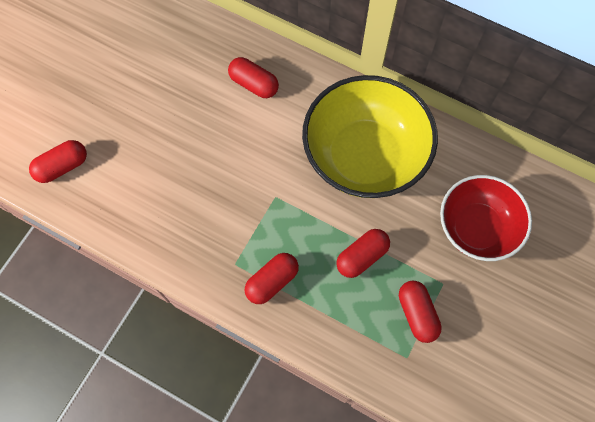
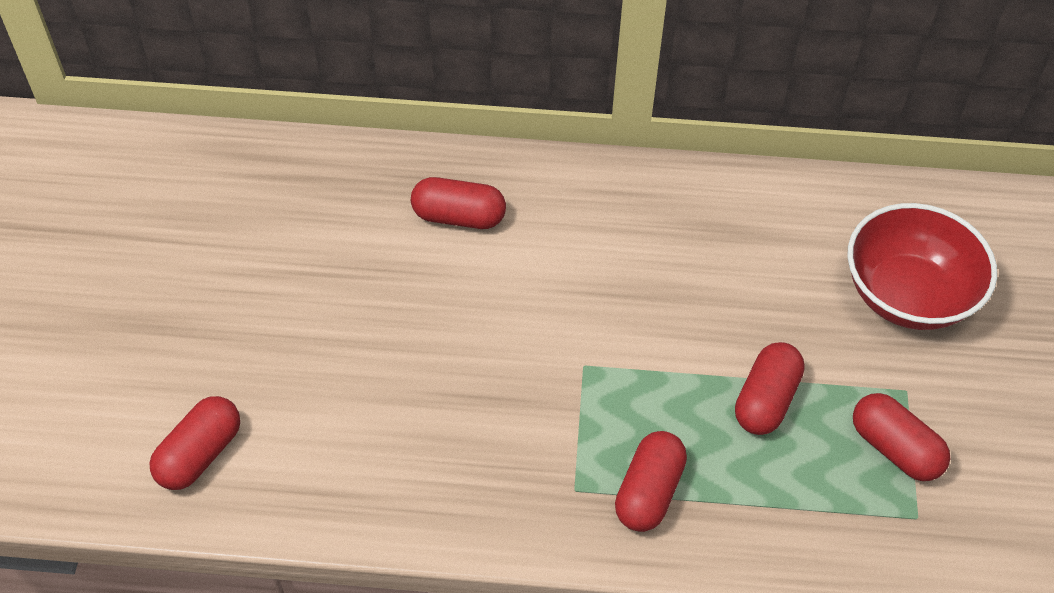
camera: 25 degrees left, 15 degrees down
(364, 157) = (687, 258): yellow bowl -> none

